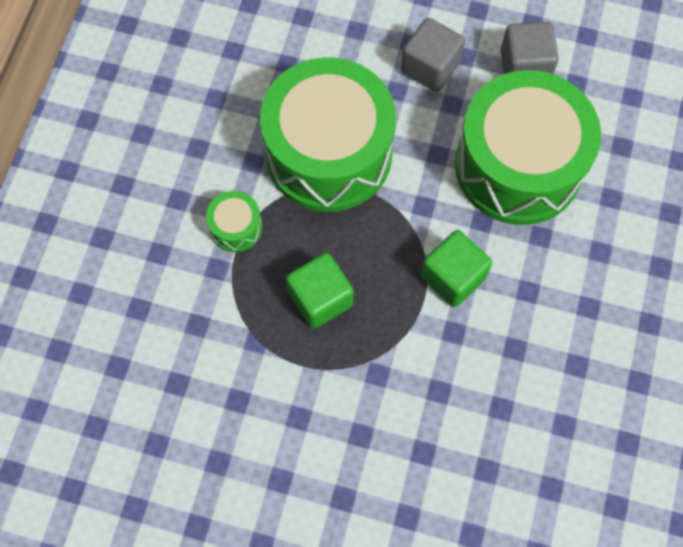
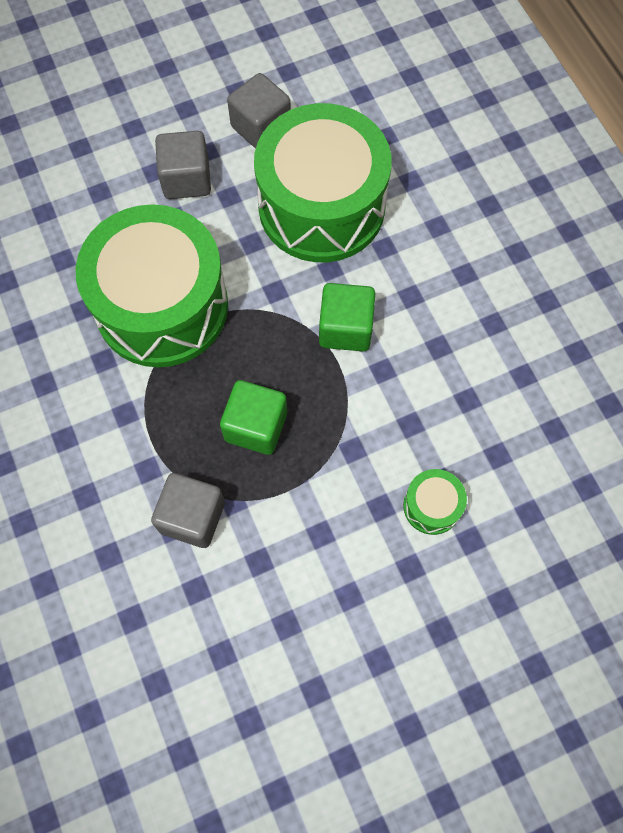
camera: 40 degrees left, 0 degrees up
(218, 329) = (192, 517): none -> grey cube
(236, 227) = (135, 423): green drum -> green drum (432, 506)

